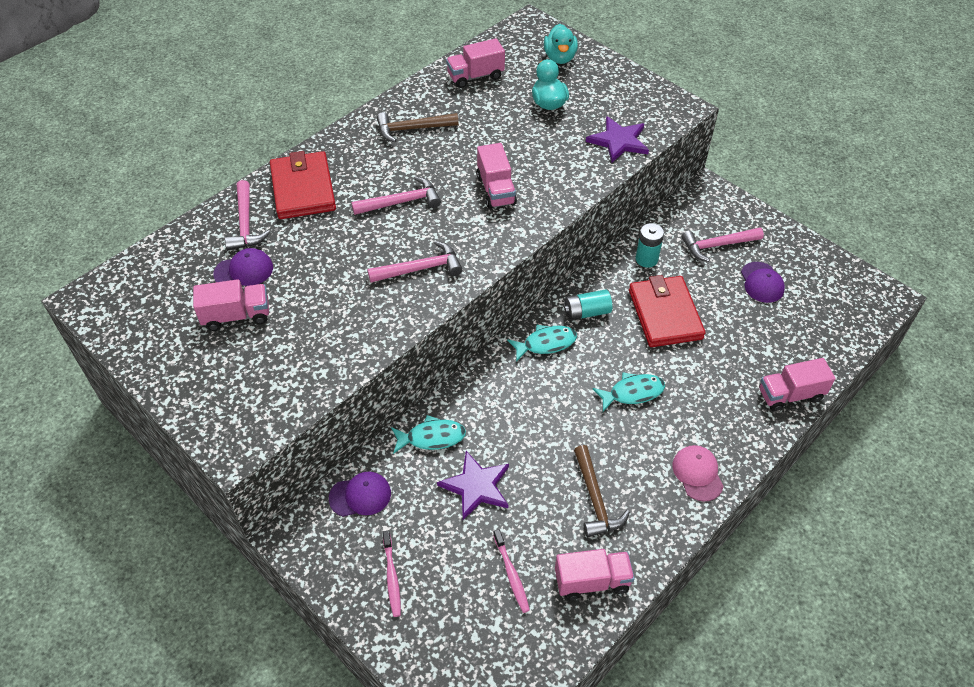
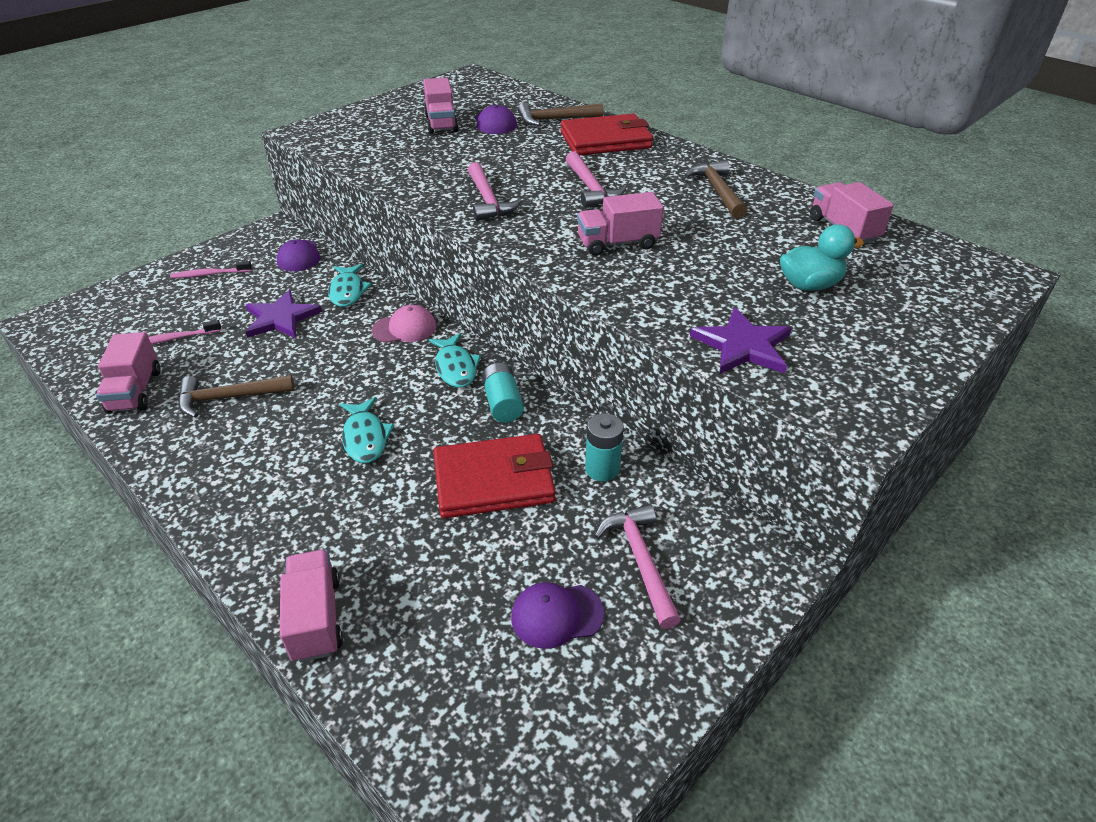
camera: 90 degrees right, 10 degrees down
(246, 224) = (555, 120): pink hammer -> brown hammer
(560, 58) = (929, 298): turquoise duck -> none
(697, 474) = (224, 489): pink cap -> pink cap (404, 328)

